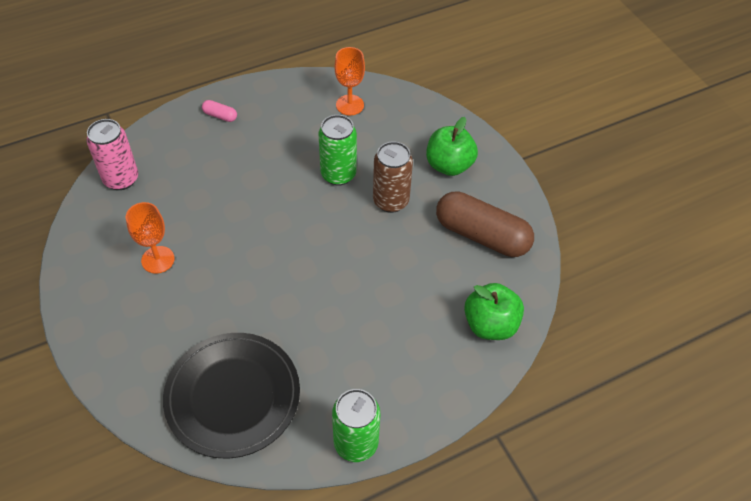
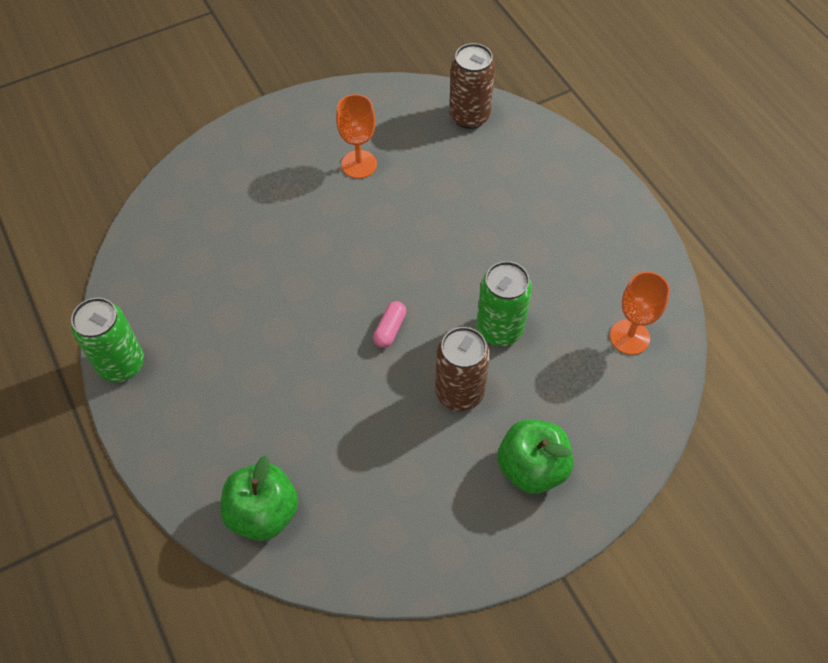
camera: 90 degrees right, 5 degrees up
(121, 179) = (469, 116): pink can -> brown can
(220, 116) = (582, 194): pink capsule -> pink capsule (390, 329)
(233, 396) = (188, 249): black plate -> none
(481, 235) = (407, 508): brown capsule -> none

